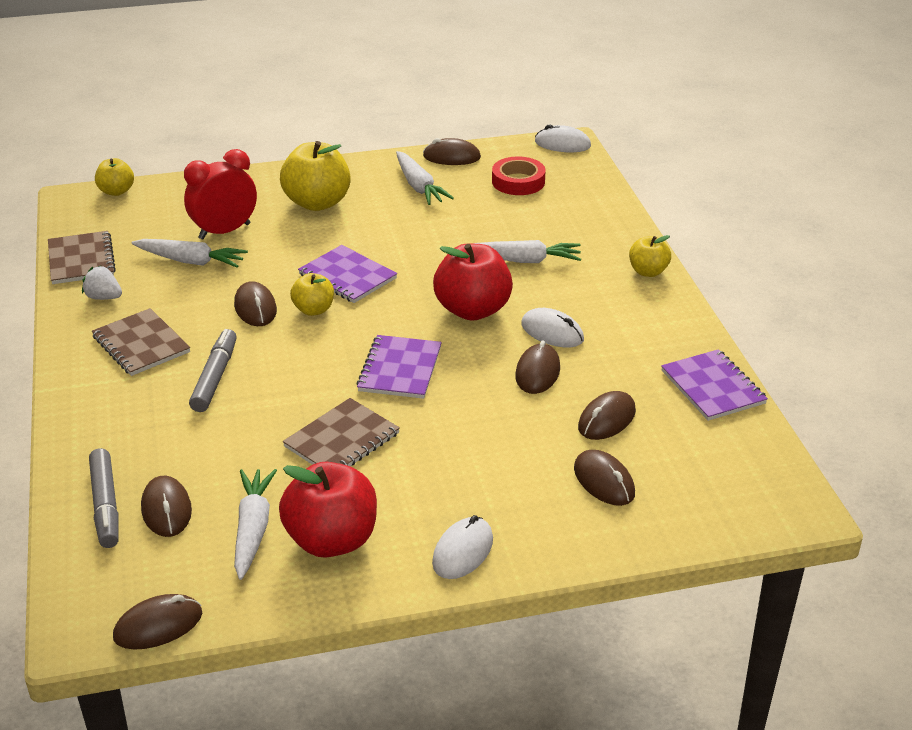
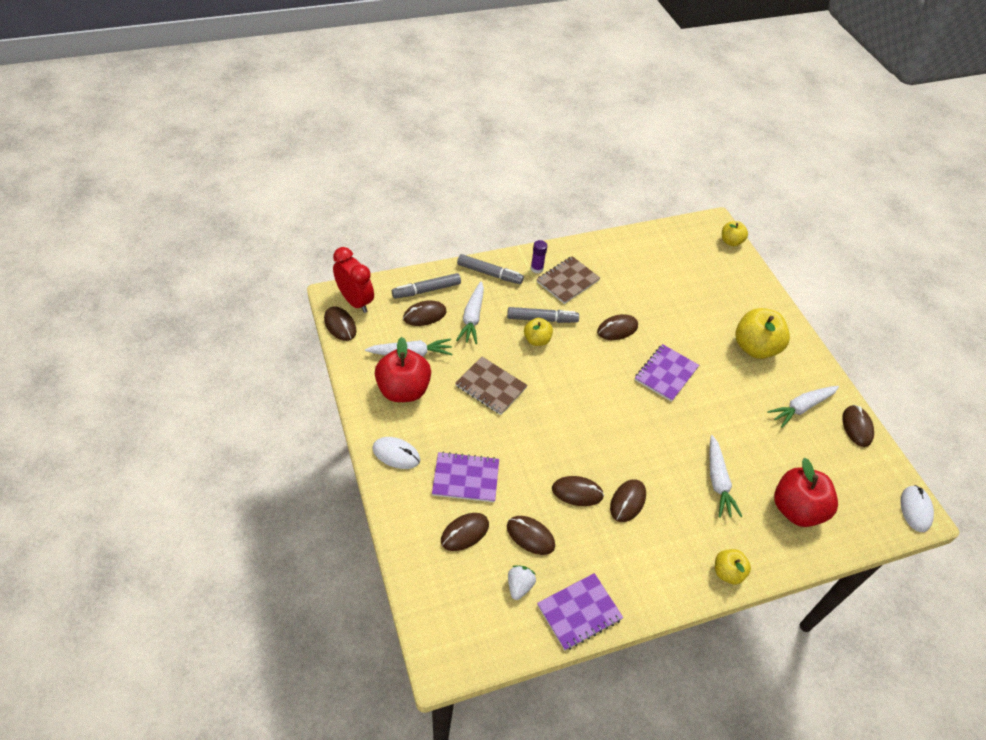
camera: 80 degrees right, 15 degrees up
(81, 260) = (647, 239): brown notebook -> none
(92, 427) = (489, 273): none -> grey marker
(101, 374) = (537, 268): none -> purple glue stick
(103, 297) = (611, 256): white strawberry -> white strawberry (519, 586)
(191, 261) = (661, 290): white carrot -> white carrot (472, 318)
(224, 231) = (701, 302): red clock -> red clock (355, 301)
(313, 310) = (622, 359): yellow apple -> yellow apple (537, 340)
(400, 369) = (566, 411): purple notebook -> purple notebook (465, 478)
(472, 310) = (643, 450): red apple -> red apple (796, 509)
(518, 181) = (836, 476): red tape -> none
(552, 332) = (627, 501): white mouse -> brown mouse

